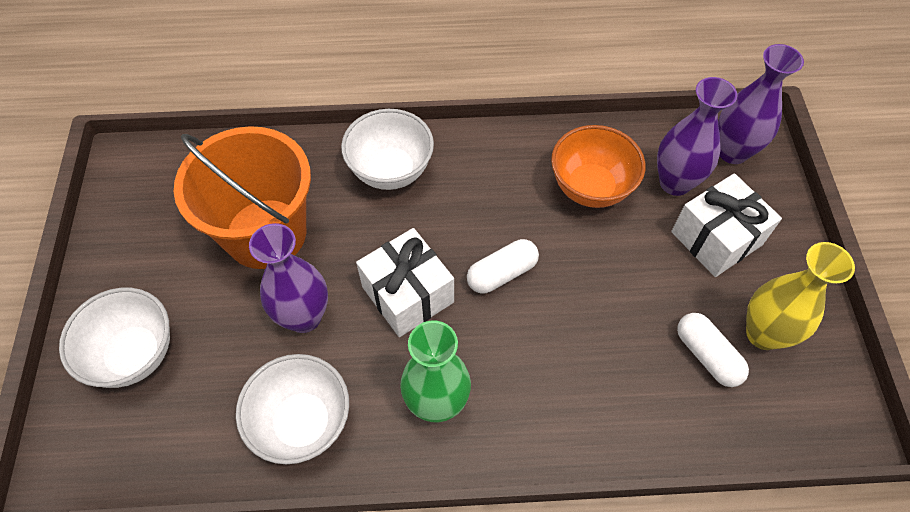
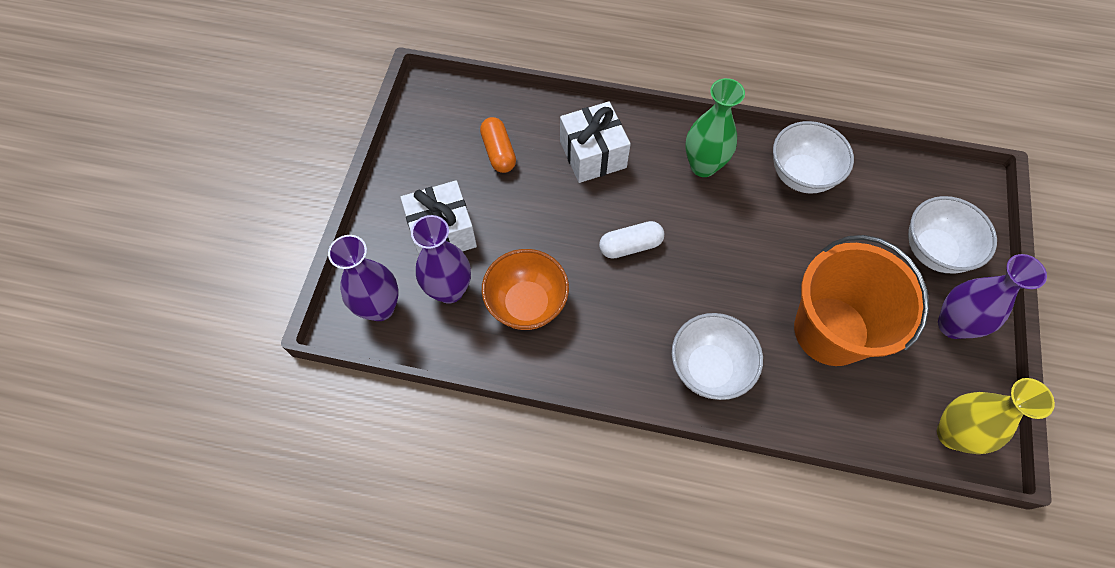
camera: 165 degrees left, 5 degrees up
(304, 317) = (798, 248): purple vase -> purple vase (952, 325)
(408, 294) = (711, 247): white gift -> white gift (592, 154)
(706, 355) = (499, 152): white capsule -> orange capsule
(763, 334) = (449, 156): yellow vase -> yellow vase (952, 434)

